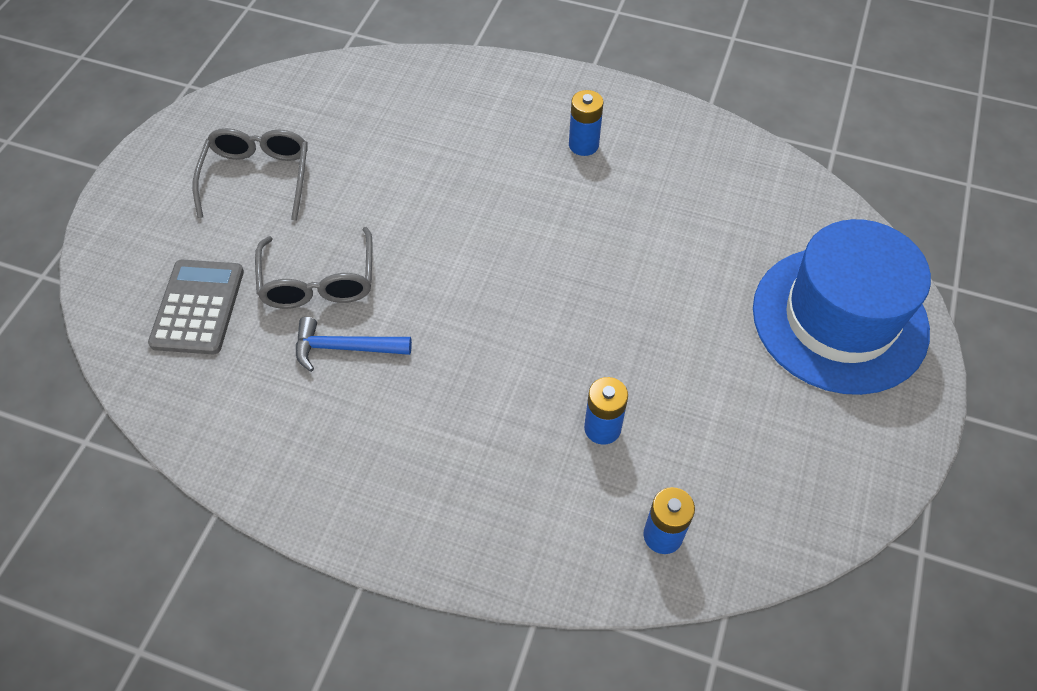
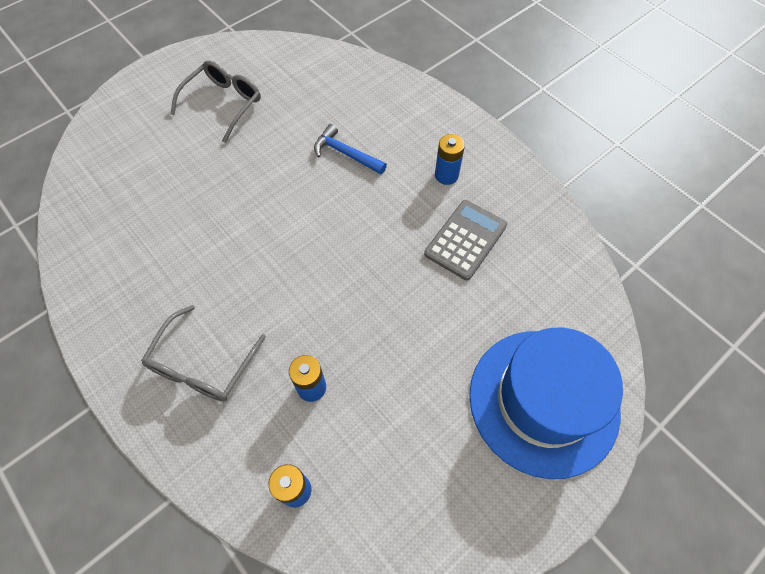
camera: 30 degrees right, 5 degrees up
(198, 307) = (130, 172): grey calculator -> grey calculator (465, 240)
(319, 281) = (210, 189): grey glasses -> grey glasses (203, 364)
(345, 348) = (193, 242): blue hammer -> blue hammer (346, 154)

